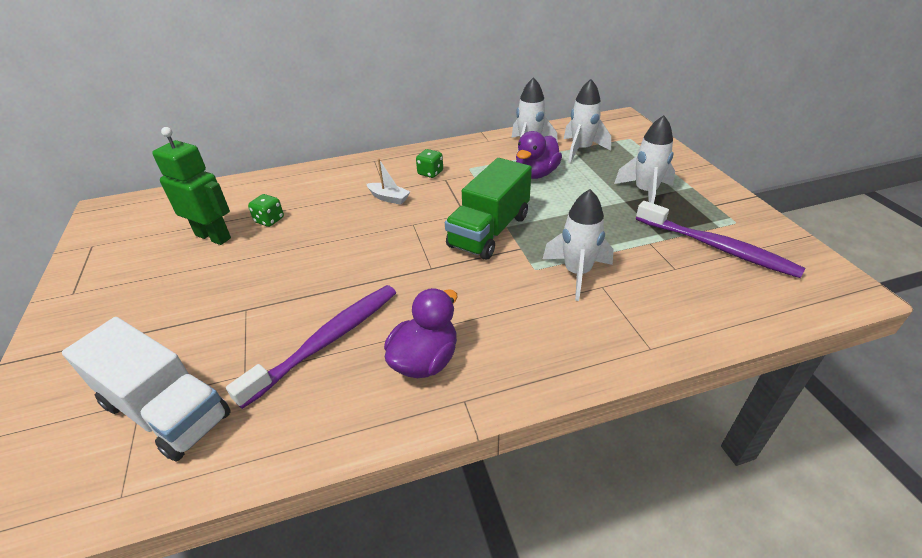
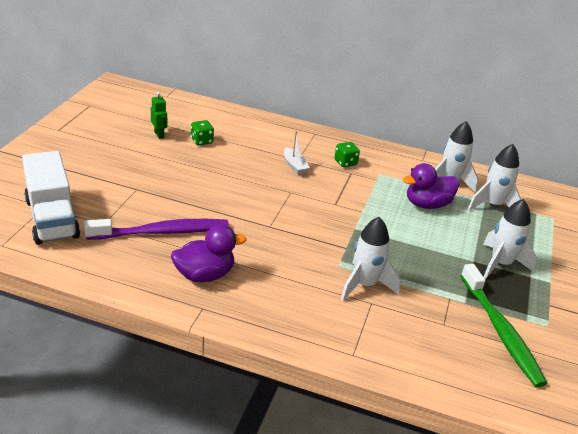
camera: 30 degrees right, 5 degrees down
(213, 236) = (159, 135): green robot -> green robot, size x0.53
(489, 231) = (338, 225): green truck -> none
(717, 247) = (501, 331): purple toothbrush -> green toothbrush

